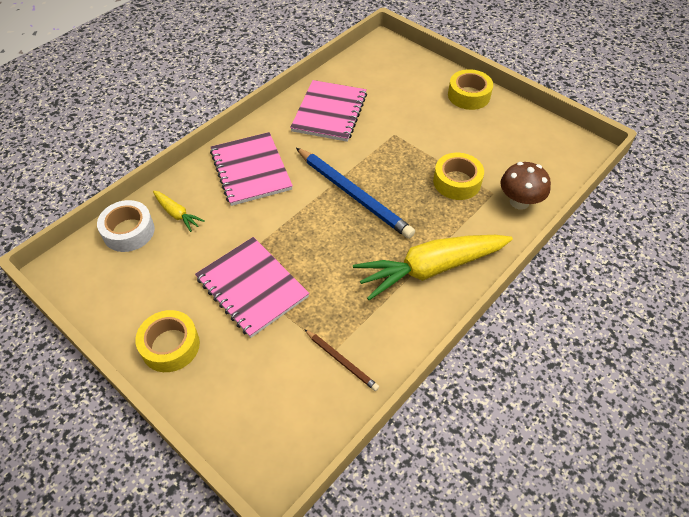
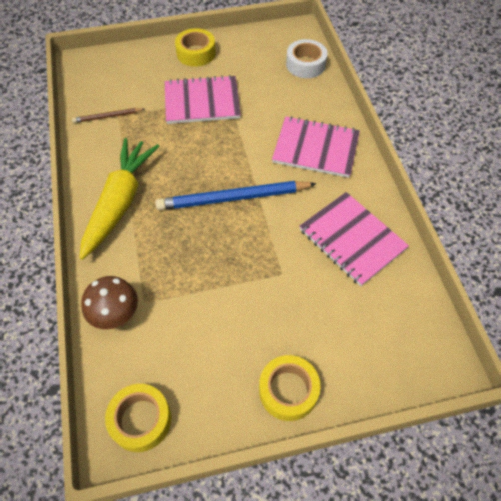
camera: 125 degrees right, 5 degrees up
(177, 214) = (302, 91): yellow carrot -> none
(457, 182) = (181, 282): yellow tape -> yellow tape (141, 420)

